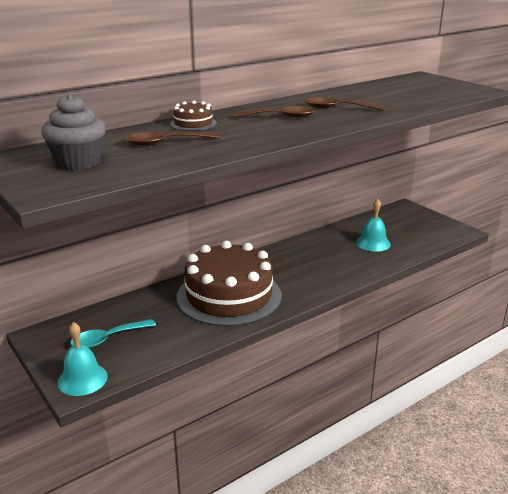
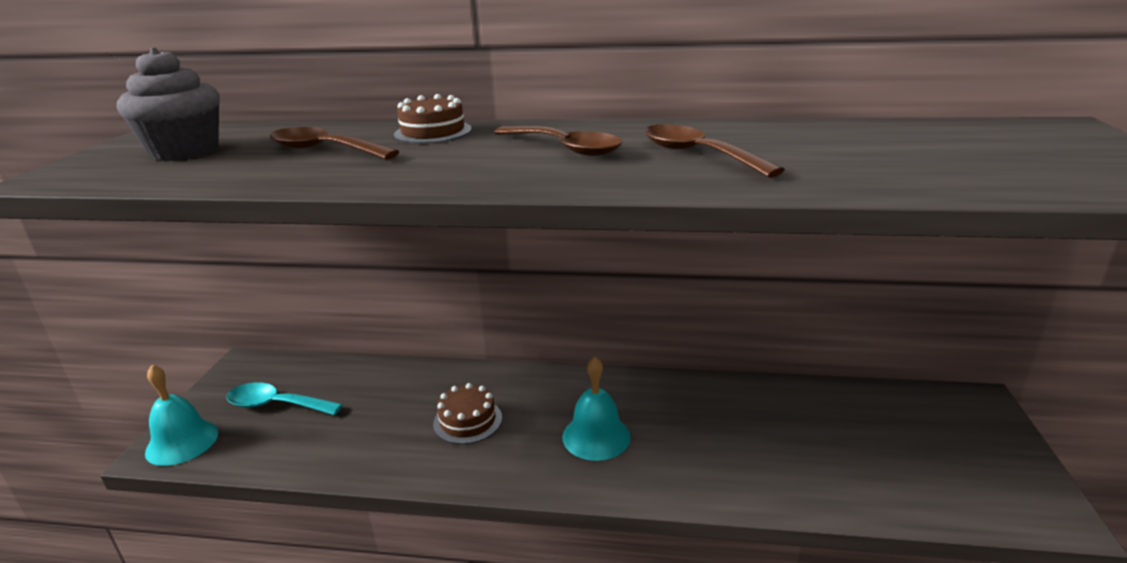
camera: 45 degrees right, 0 degrees up
(229, 296) = (467, 421): brown cake -> brown cake, size x0.40
(373, 243) = (806, 444): turquoise bell -> turquoise bell (596, 436)

